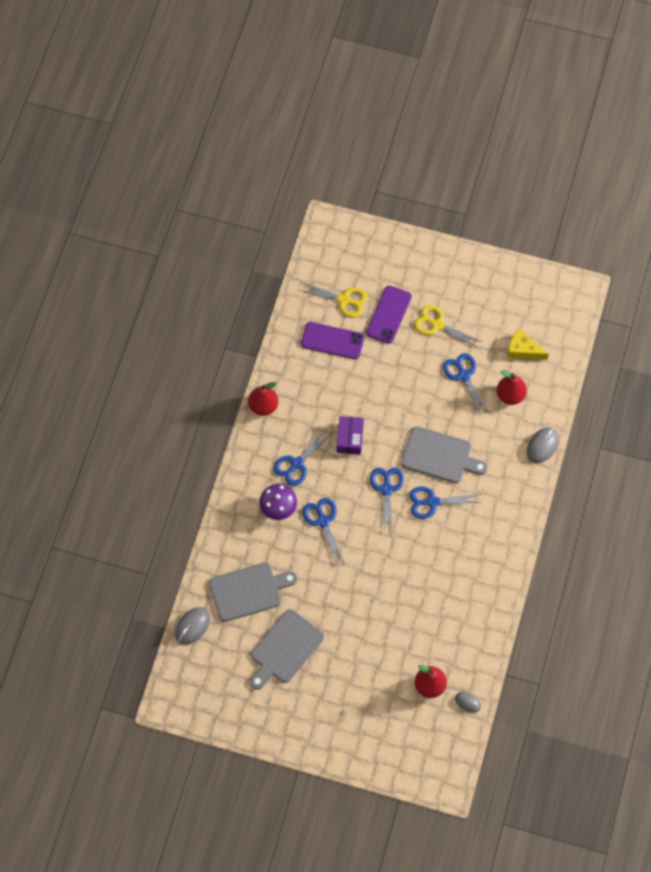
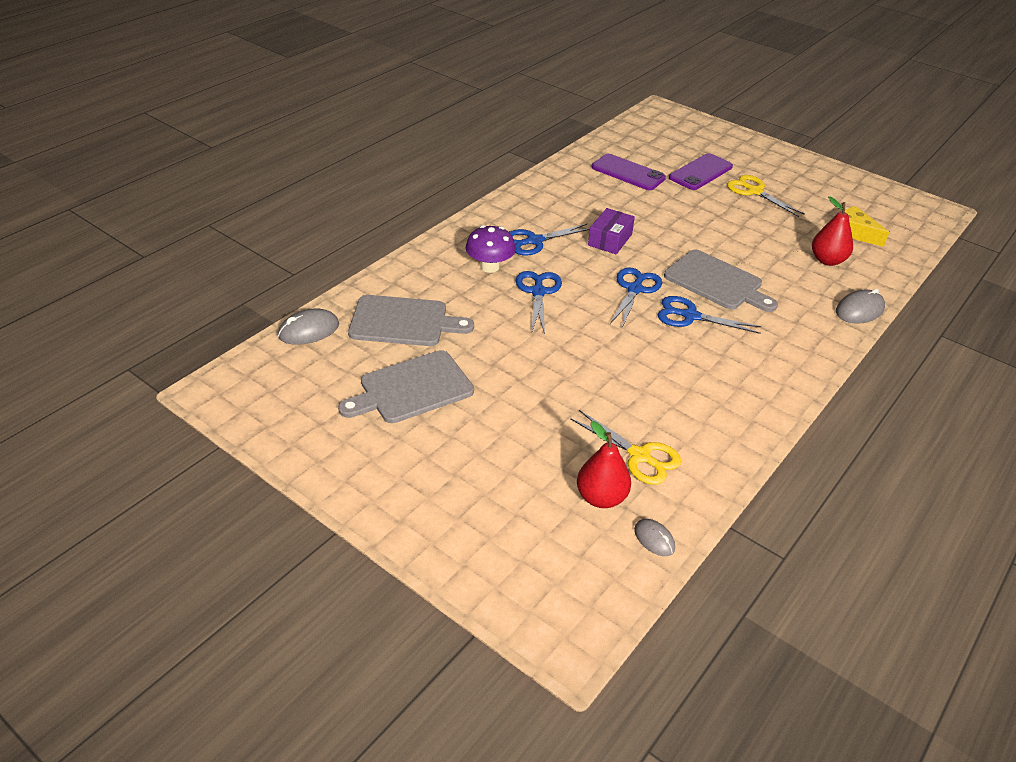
camera: 20 degrees right, 25 degrees down
(263, 406) = (523, 193): red pear -> none
(344, 300) = (655, 152): yellow scissors -> yellow scissors (639, 456)
(464, 375) = (772, 232): blue scissors -> none

